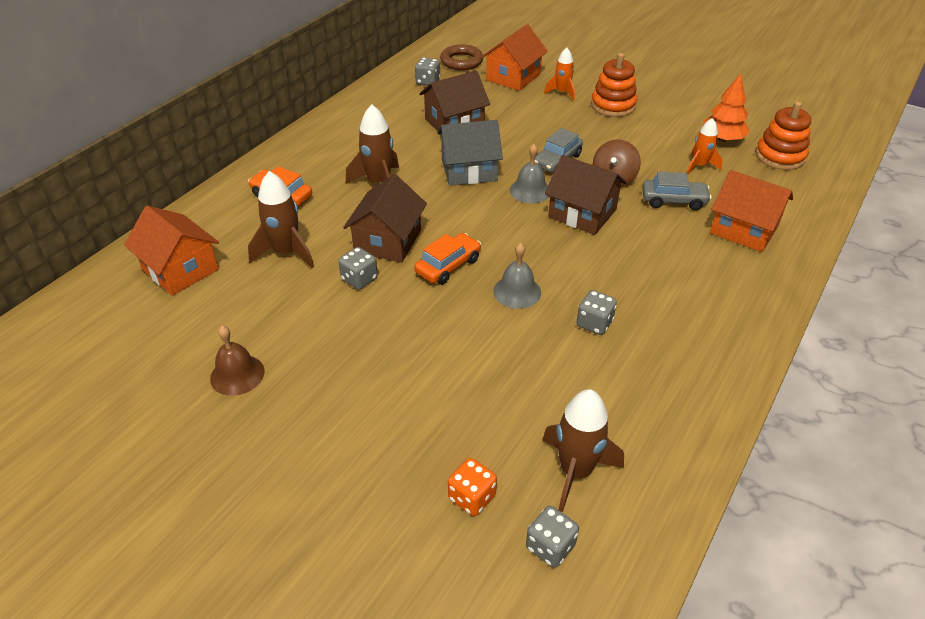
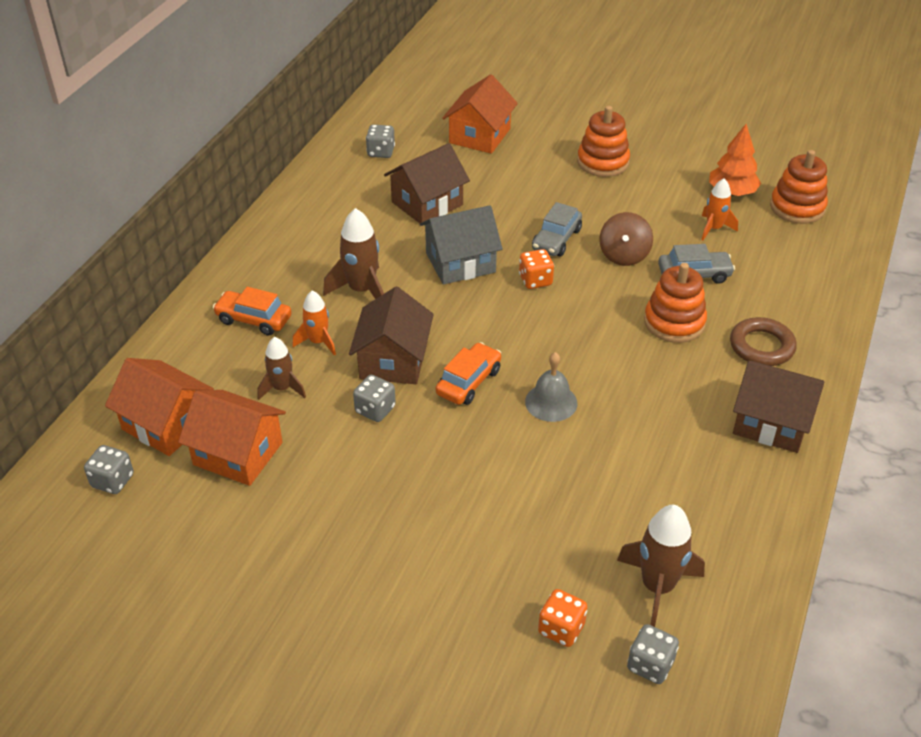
camera: 10 degrees left, 0 degrees up
(237, 374) = (275, 536): brown bell -> none
(286, 252) = (282, 388): brown rocket -> brown rocket, size x0.64
(461, 61) = (413, 120): brown ring -> brown ring (761, 346)
(530, 191) = (535, 280): grey bell -> orange dice
(562, 92) = (541, 151): orange rocket -> orange rocket (318, 342)
(582, 213) = (599, 301): brown house -> brown house (771, 422)
(594, 323) = (641, 427): grey dice -> grey dice (112, 481)
(646, 238) = (674, 322): none -> orange stacking toy
(744, 229) = (774, 300): orange house -> orange house (238, 453)

